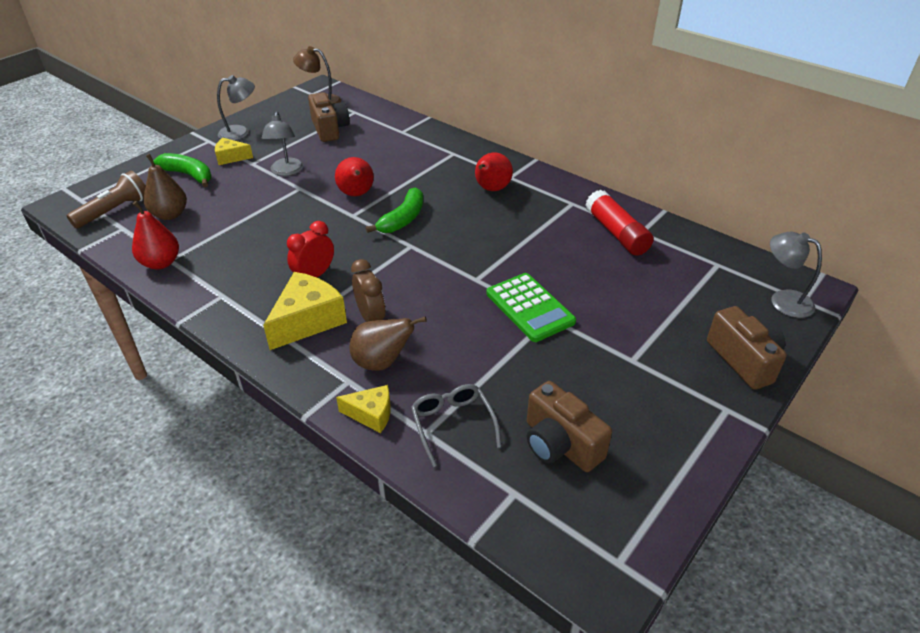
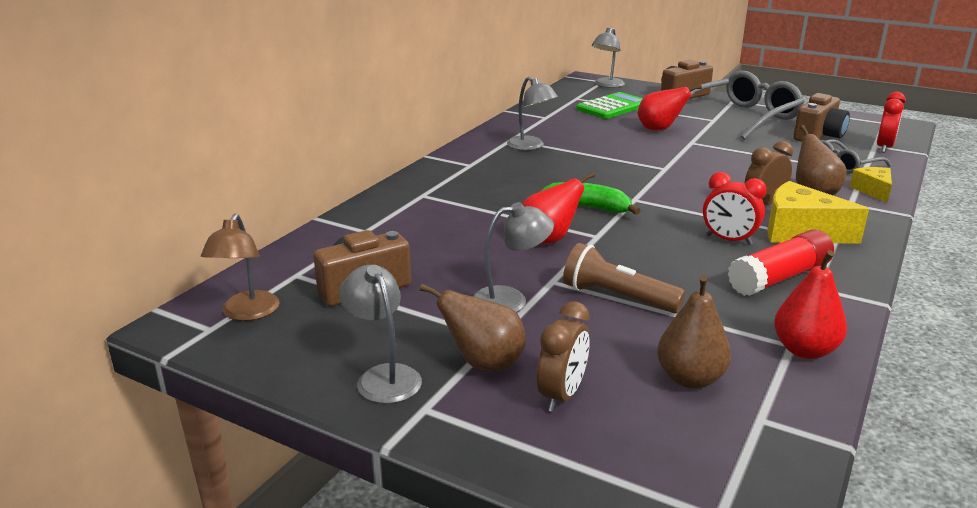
camera: 100 degrees left, 15 degrees down
(114, 211) = (722, 449): brown flashlight -> brown flashlight (617, 297)
(189, 175) = (562, 395): green banana -> brown clock
(231, 157) = (484, 363): yellow cheese -> brown pear
(491, 189) = (501, 171): red pear -> red pear (659, 129)
(504, 499) = (884, 147): none -> red clock
(529, 308) = (685, 148): green calculator -> green calculator (612, 107)
(550, 211) = (530, 146): none -> grey lamp
(616, 233) = (552, 124): red glue stick -> red glue stick (779, 278)
(641, 392) = (743, 117): none -> grey glasses

